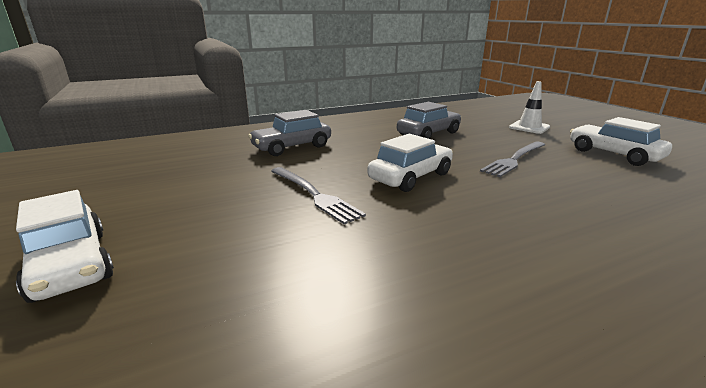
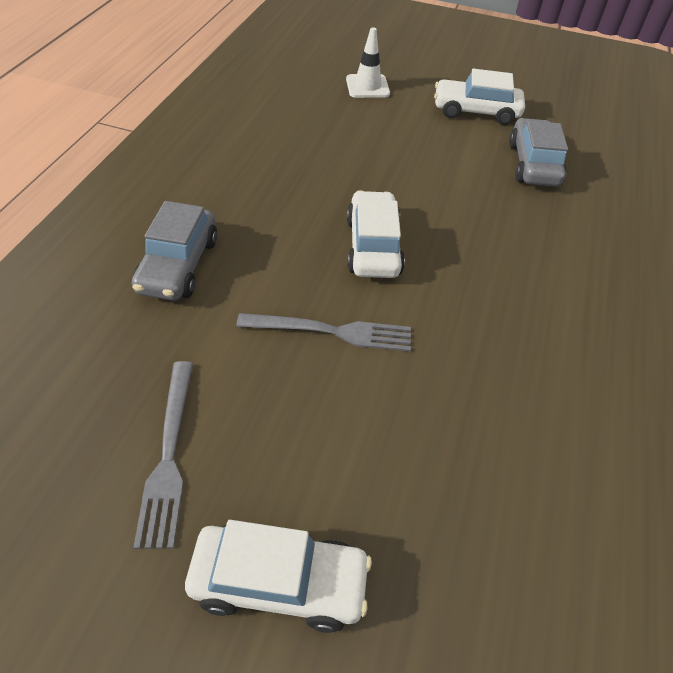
camera: 50 degrees left, 25 degrees up
(428, 134) = (290, 150): grey car -> grey car (533, 164)
(514, 159) = (418, 163): grey fork -> grey fork (168, 456)

